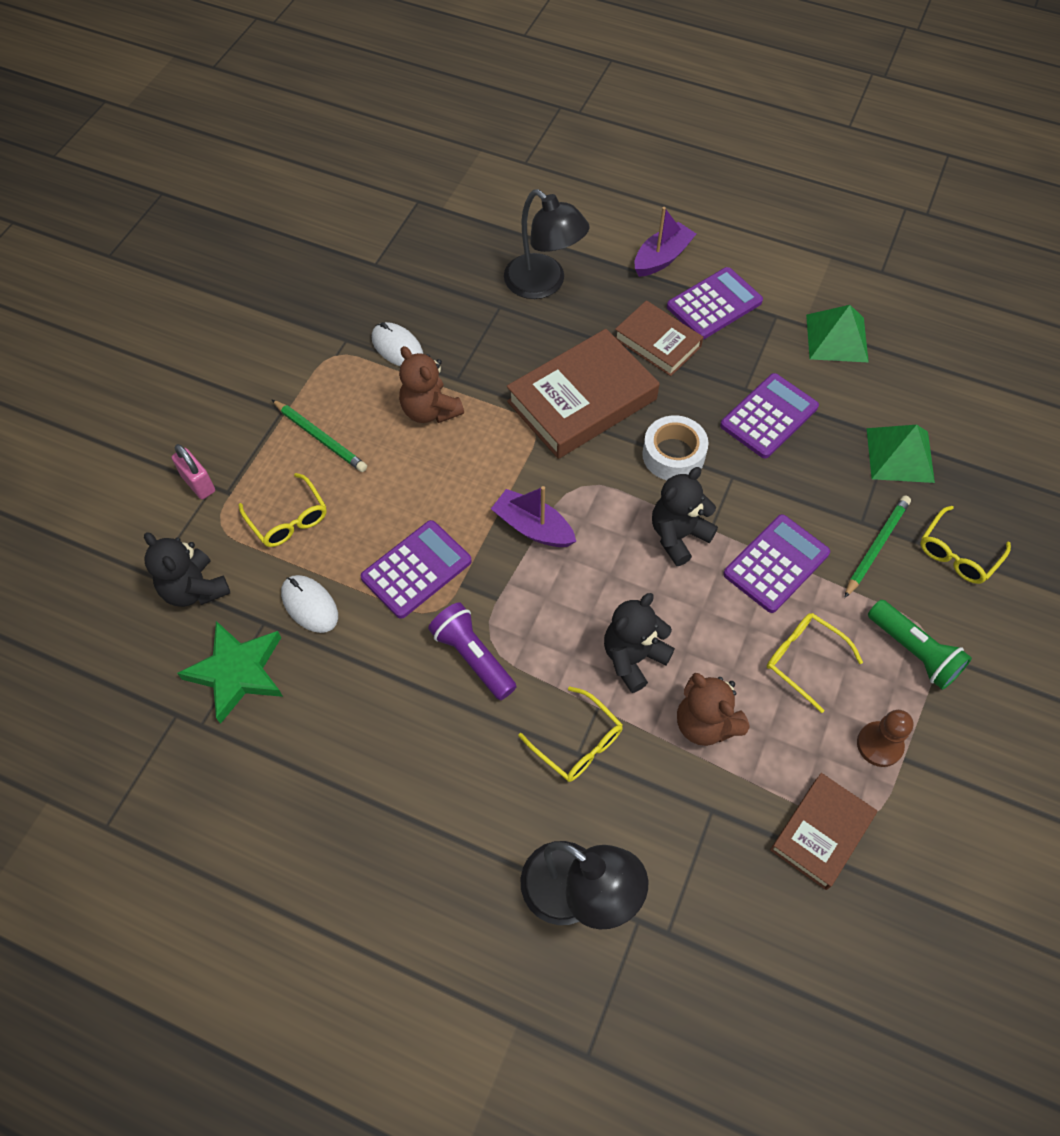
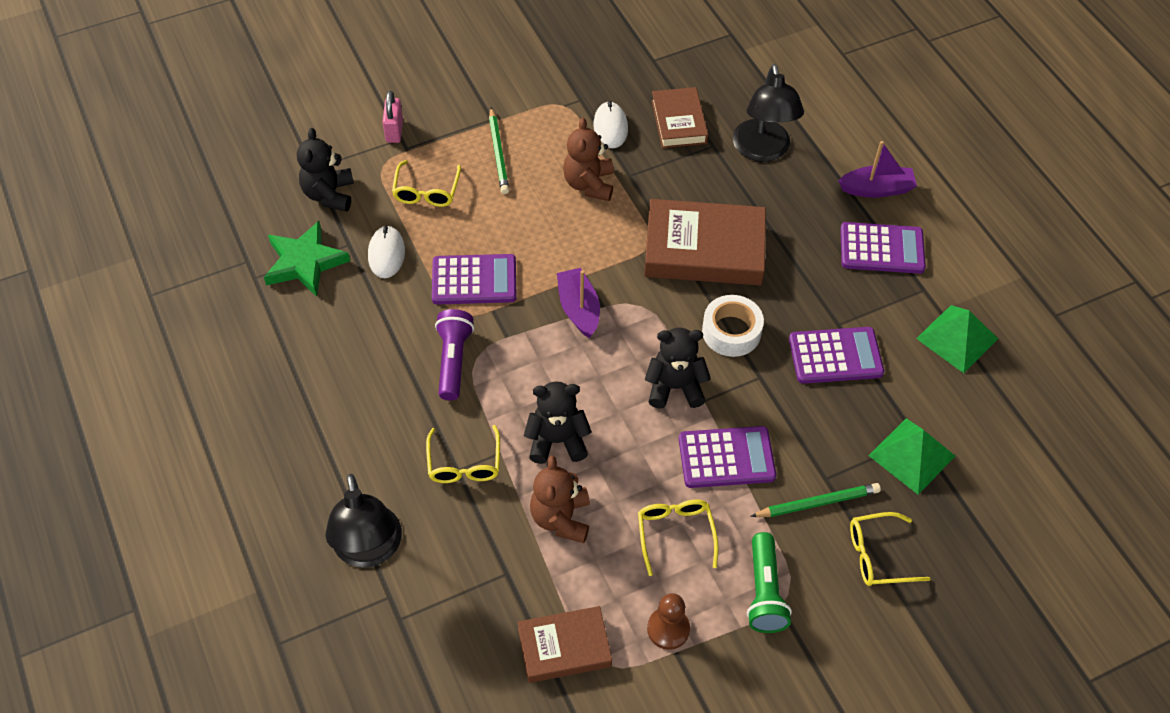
camera: 40 degrees right, 5 degrees down
(657, 342) = (805, 247): brown book -> brown book (678, 122)

